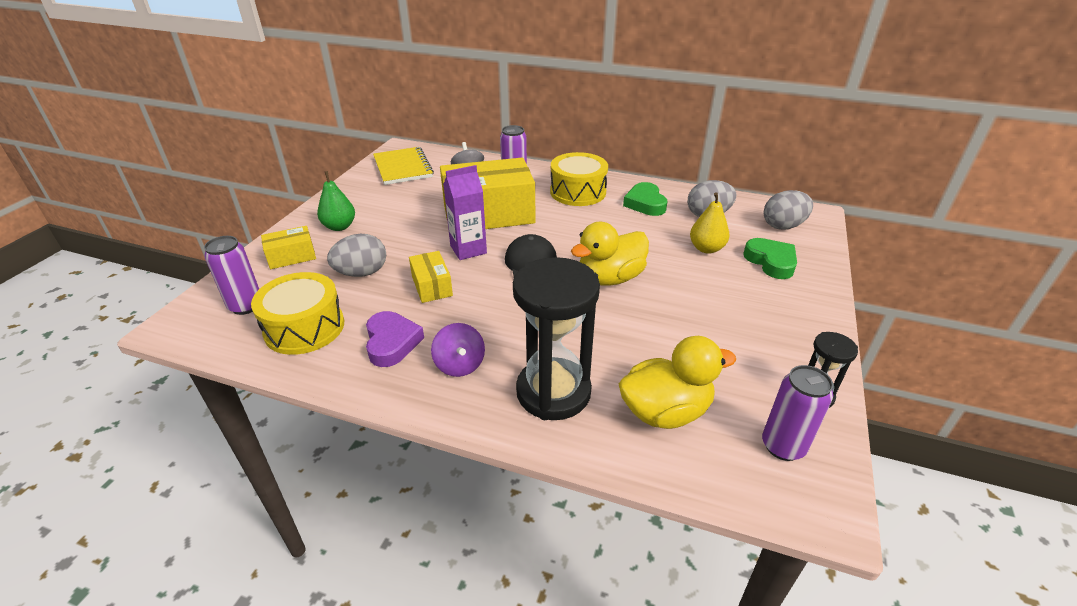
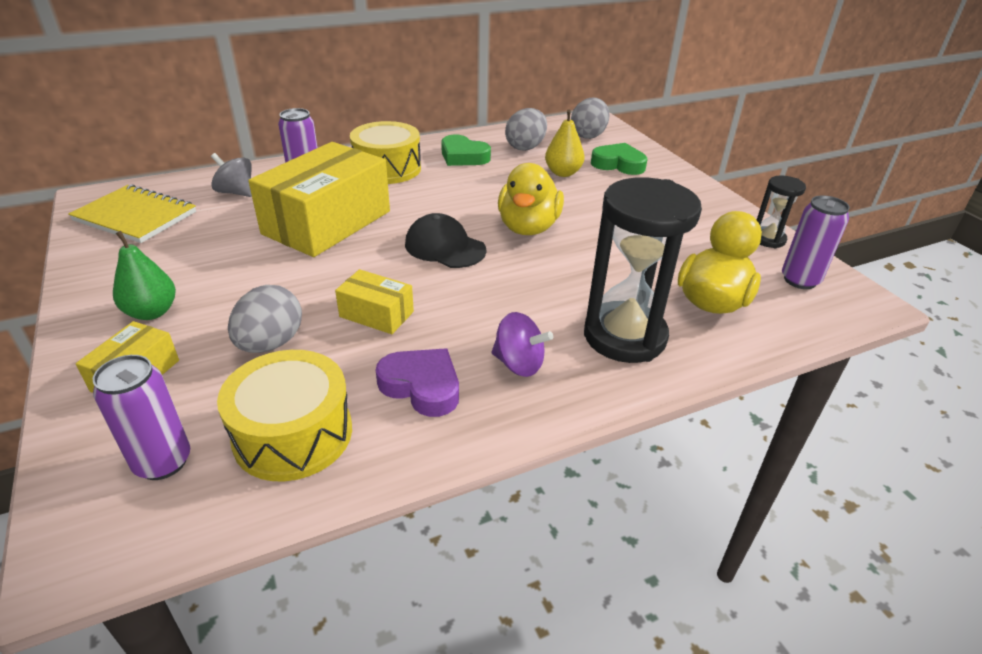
camera: 45 degrees left, 0 degrees up
(468, 249) = (359, 263): purple carton -> none

